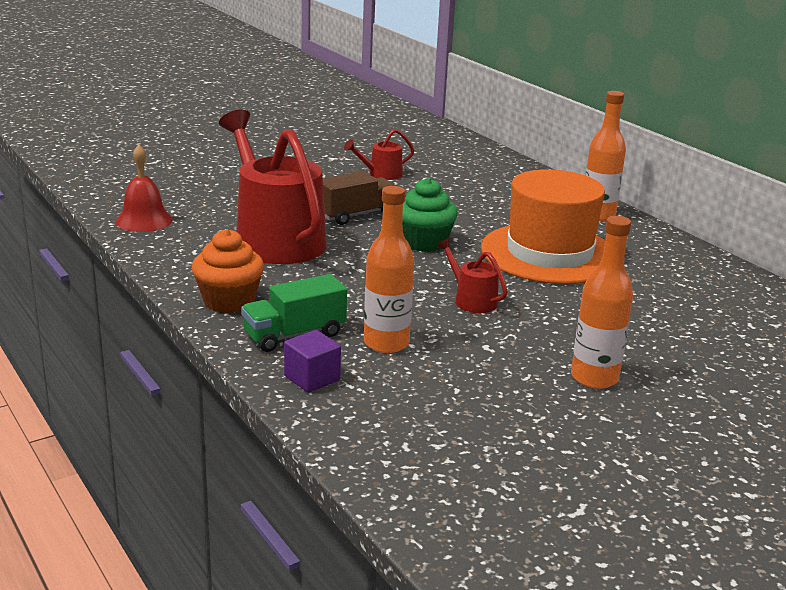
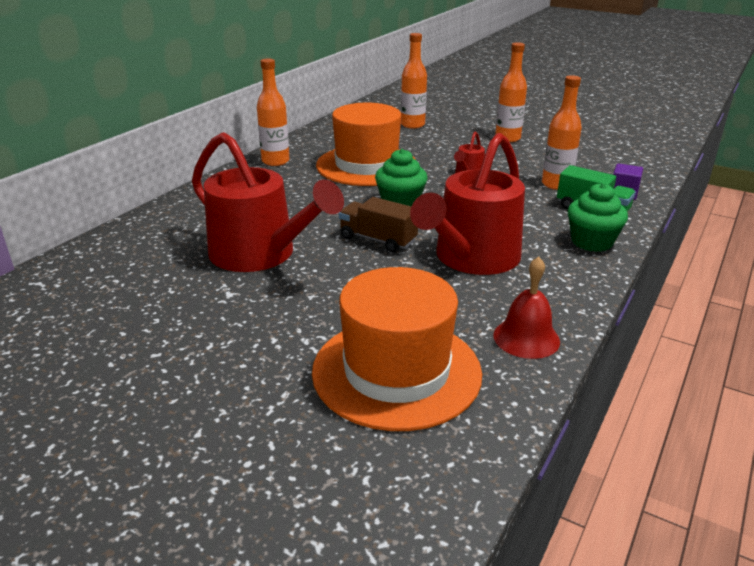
camera: 115 degrees left, 5 degrees up
(175, 178) = (396, 371): none -> orange hat
(229, 301) = (591, 242): orange cupcake -> green cupcake
(381, 174) = (260, 254): red watering can -> red watering can, size x2.32
(702, 323) = (412, 125): none -> orange bottle

